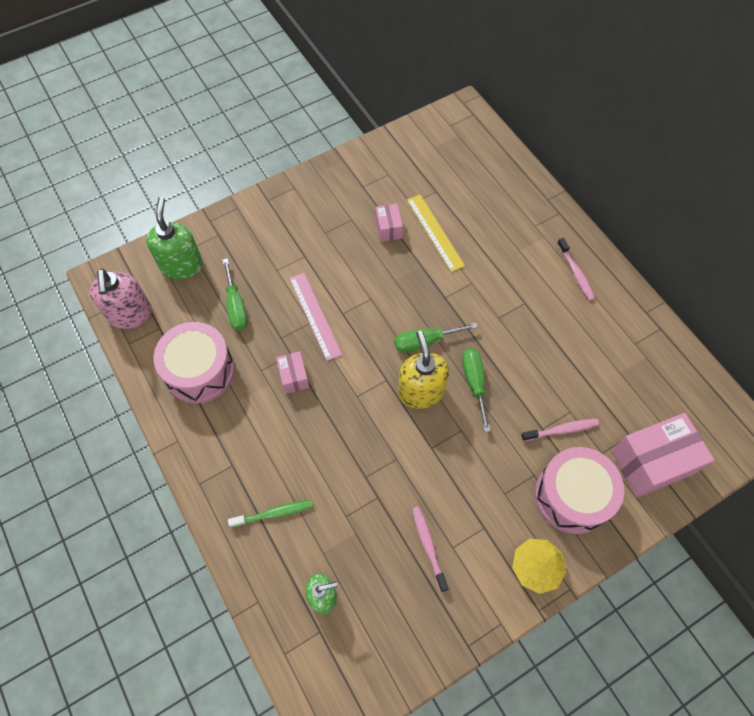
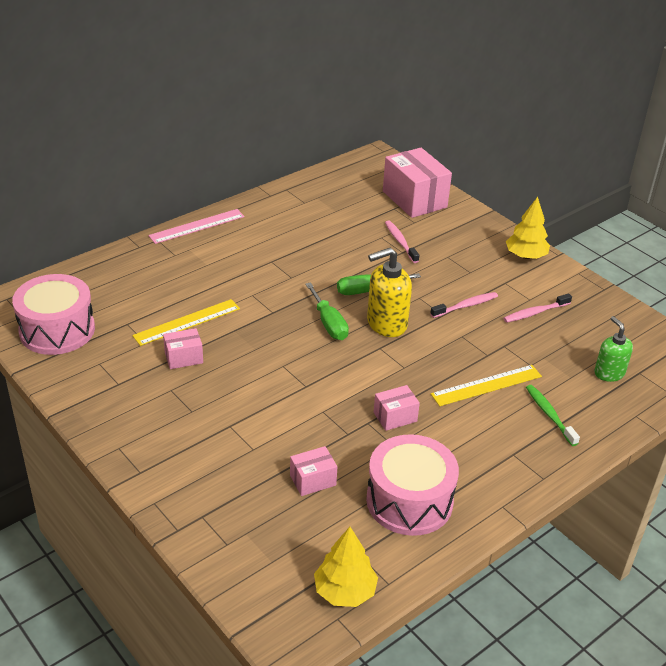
camera: 100 degrees left, 25 degrees down
(130, 314) = (344, 591): pink soap dispenser -> yellow tree
(182, 265) = (257, 548): green soap dispenser -> none
(236, 306) = (313, 480): green screwdriver -> pink box
(315, 315) = (313, 408): pink ruler -> pink ruler (197, 226)
(322, 465) = (486, 385): none -> yellow ruler
(572, 496) = (458, 237): pink drum -> pink drum (57, 330)
(575, 273) = (232, 231): pink toothbrush -> pink toothbrush (466, 306)

